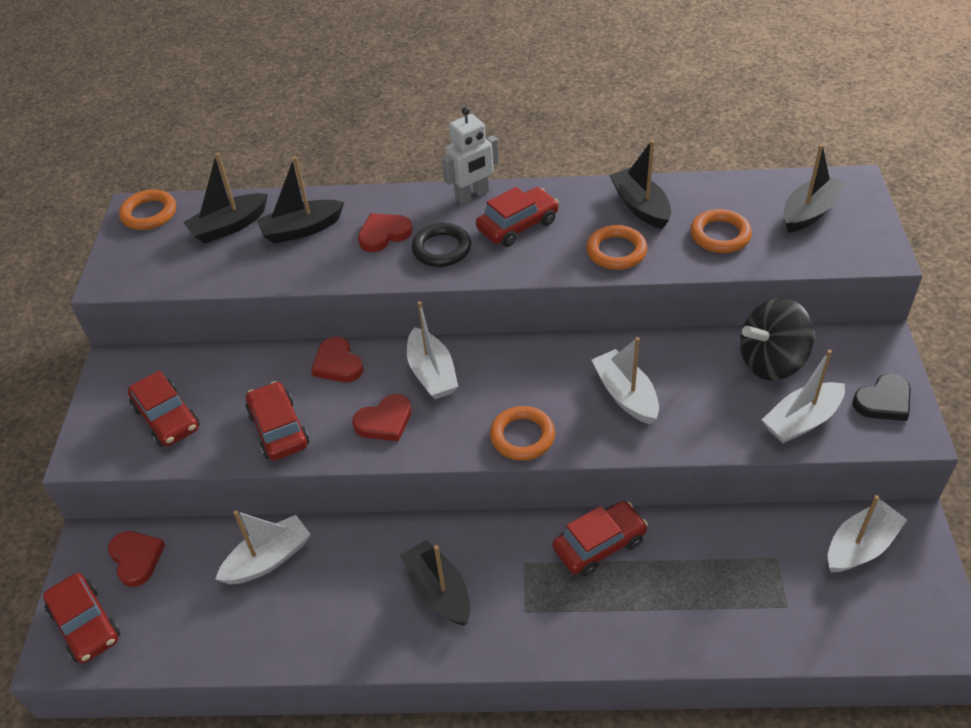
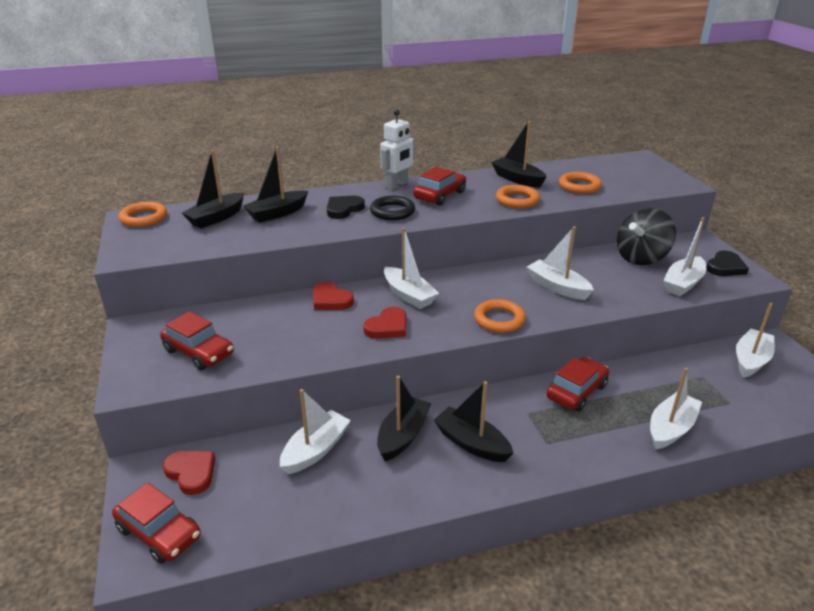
camera: 20 degrees left, 15 degrees down
(278, 429) = (302, 344): red car -> none
(384, 234) = (343, 209): red heart -> black heart
(686, 627) = (671, 428): none -> white boat
(809, 212) = (626, 171): black boat -> black boat (403, 436)

